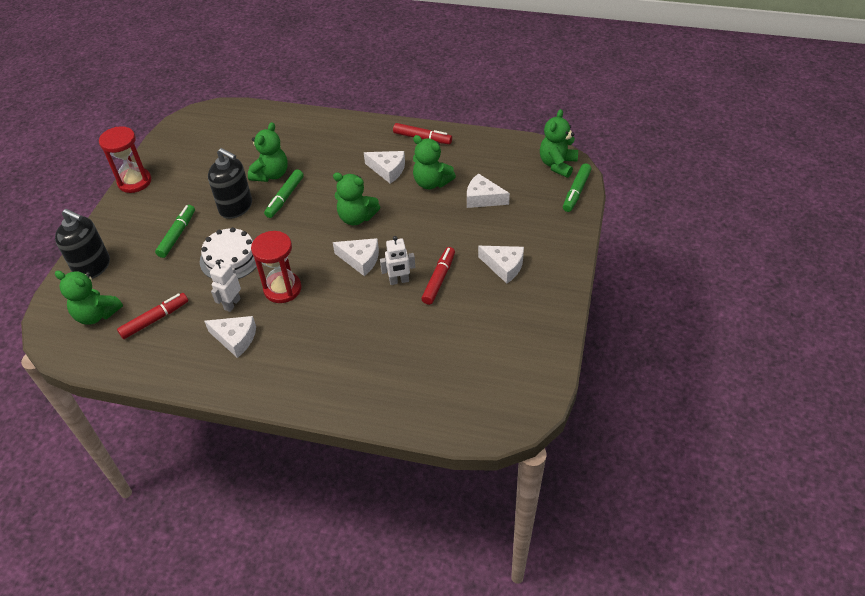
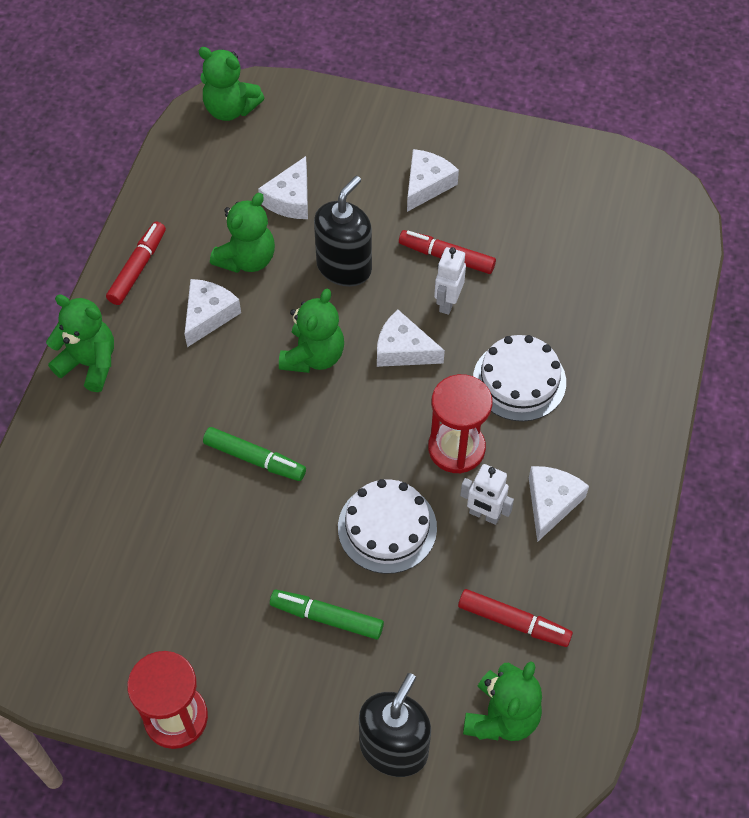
camera: 90 degrees left, 10 degrees up
(155, 319) = (513, 622): red marker -> red marker turned 150 degrees clockwise
(236, 207) = (268, 532): black soap dispenser -> black soap dispenser (344, 267)
(271, 174) = (192, 484): green teddy bear -> green teddy bear (89, 363)
(333, 321) = (519, 380): none -> white cake
(360, 260) = (403, 349): white cheese -> white cheese turned 90 degrees counterclockwise
(399, 281) = (447, 303): white robot -> white robot turned 150 degrees counterclockwise
(576, 192) = (290, 95): green marker -> none

